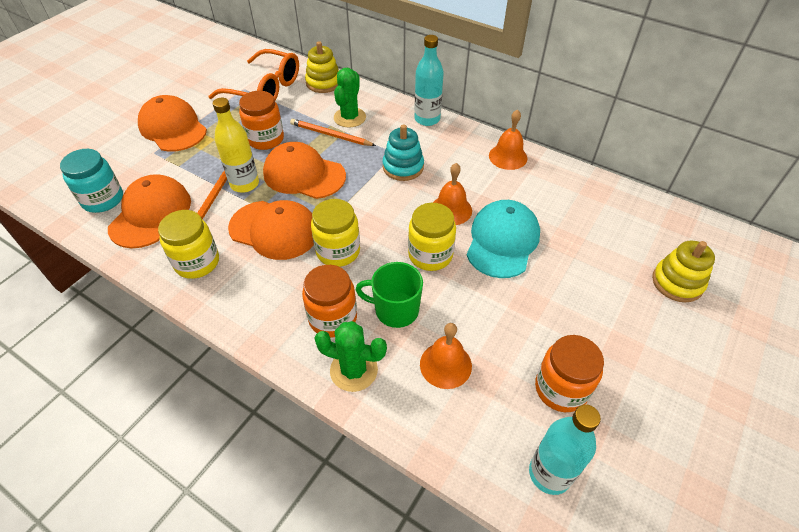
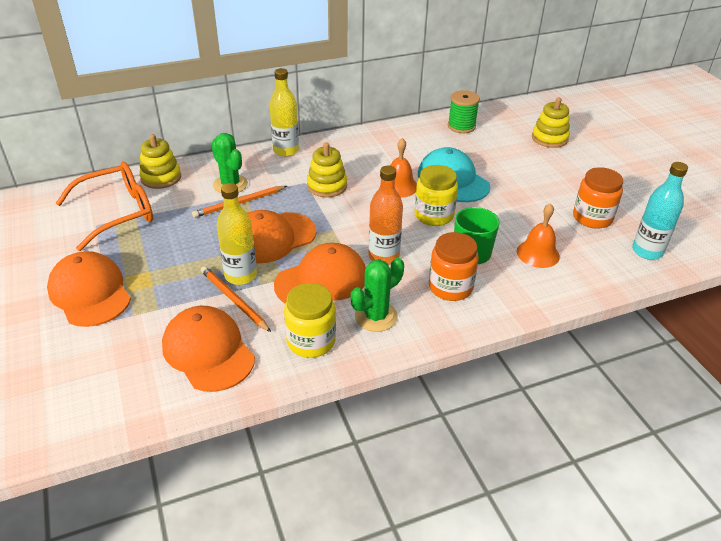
camera: 55 degrees left, 10 degrees down
(103, 199) = (140, 381): turquoise jar -> none
(173, 128) = (90, 293): orange cap -> orange cap turned 60 degrees clockwise
(265, 139) = (194, 240): orange jar -> none
(338, 251) = (383, 256): yellow jar -> orange bottle
(354, 370) = (508, 297): green cactus -> green cactus (376, 316)
(403, 167) = (327, 186): turquoise stacking toy -> yellow stacking toy
(427, 119) = (286, 150): turquoise bottle -> yellow bottle
(508, 157) = (374, 138): orange bell -> none
(606, 202) = (461, 126): none -> green spool

